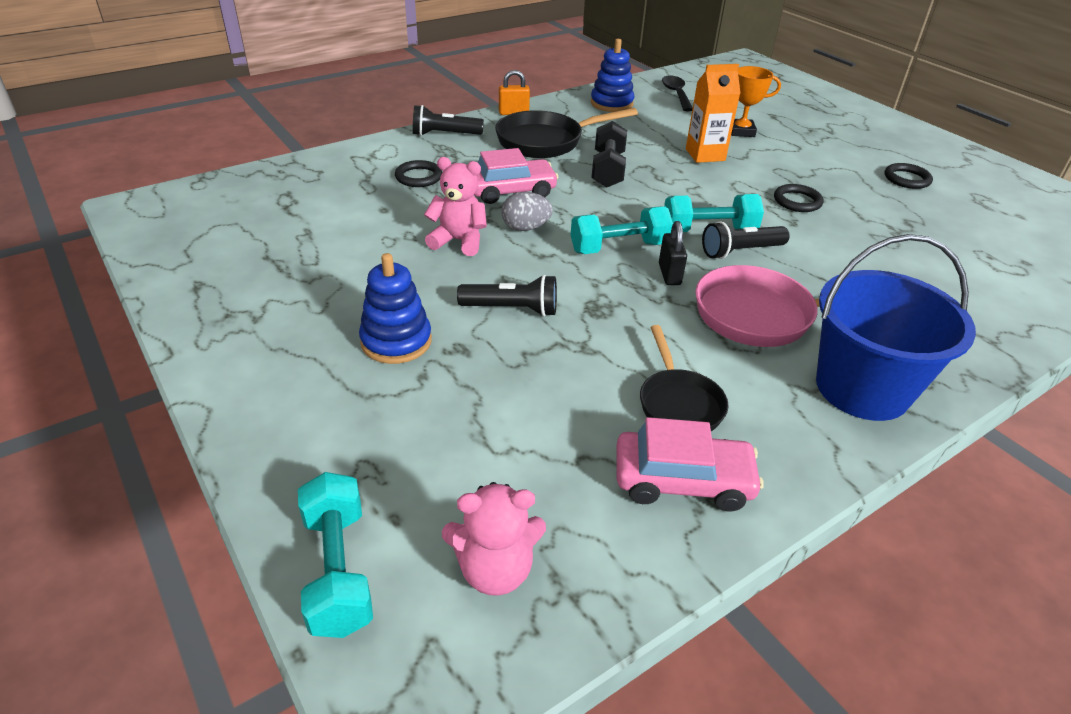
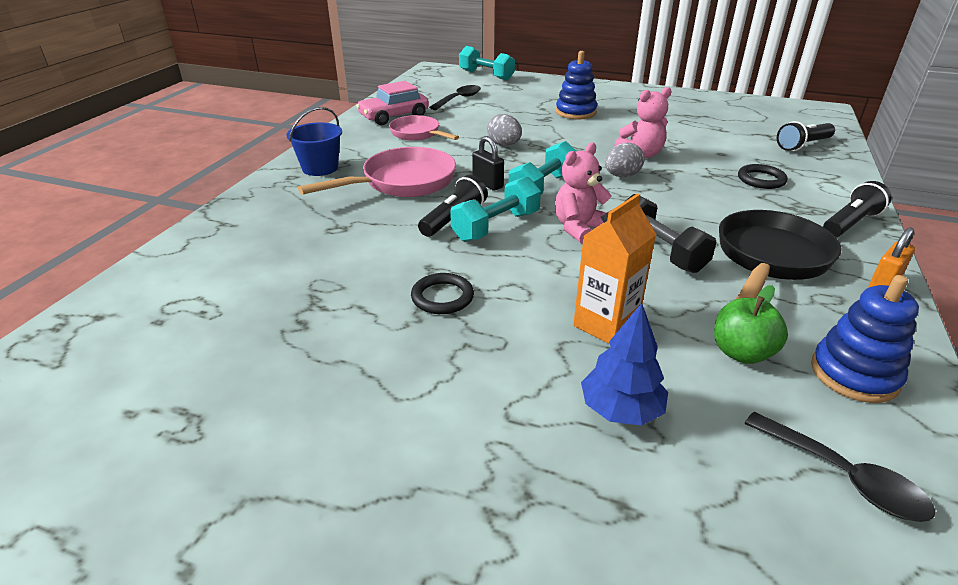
camera: 145 degrees right, 5 degrees down
(495, 569) = (439, 86): pink teddy bear -> pink teddy bear (579, 228)
(511, 191) = (685, 196): pink car -> none
(512, 309) = (549, 137): black flashlight -> black flashlight (803, 145)
(514, 482) = (459, 99): none -> black spoon
(583, 322) = (504, 145): none -> grey egg
(650, 124) = (741, 353): none -> green apple
(678, 403) = (417, 134): black pan -> pink pan
(741, 131) = (621, 410): orange trophy -> blue tree
(862, 388) = (320, 168): blue bucket -> blue bucket, size x0.58
(907, 179) = (312, 418): black ring -> none

